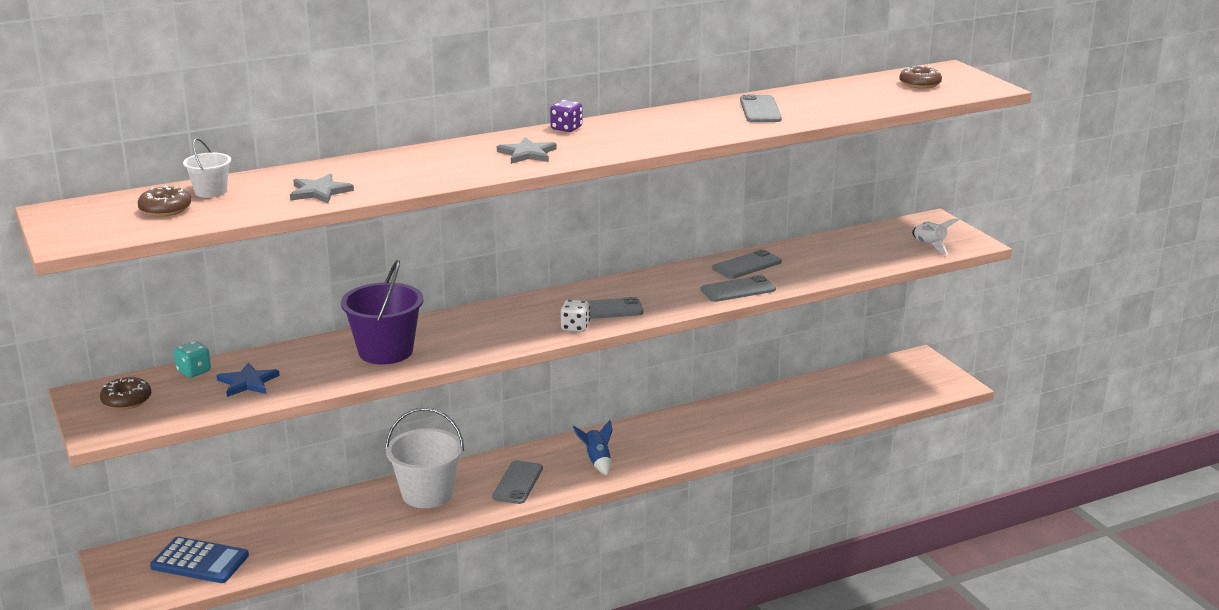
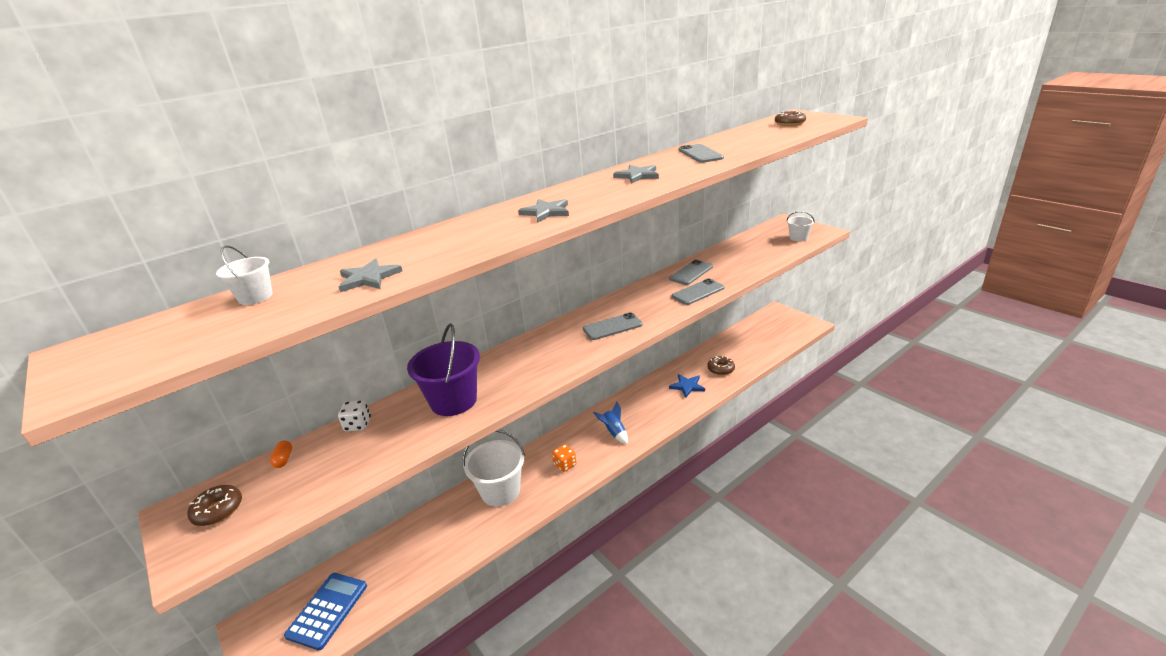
camera: 10 degrees left, 5 degrees up
(165, 209) = (204, 326): brown donut -> brown donut (720, 369)
(194, 371) = (284, 459): turquoise dice -> orange capsule
(200, 561) = (327, 610): blue calculator -> blue calculator turned 75 degrees counterclockwise
(248, 382) = (336, 461): blue star -> blue star (687, 386)
(518, 483) = (565, 465): grey phone -> orange dice
(566, 128) = (564, 188): purple dice -> none
(575, 327) = (598, 346): white dice -> white dice (358, 425)
(660, 126) = (637, 176): none -> grey star
(929, 245) = (798, 238): white rocket -> white bucket

